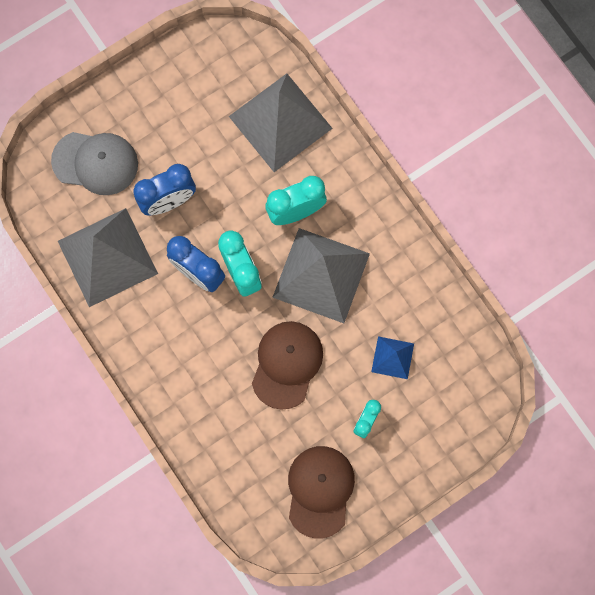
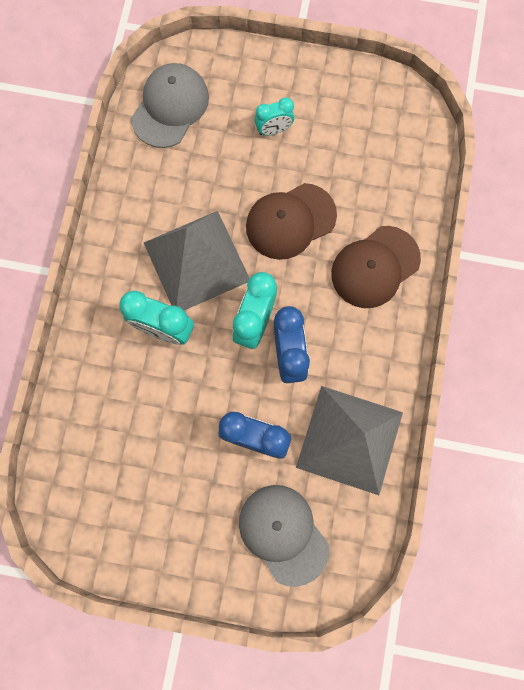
camera: 135 degrees left, 0 degrees up
(280, 122) = (99, 414): grey pyramid -> none
(320, 491) = (355, 115): brown cap -> brown cap (375, 267)
(392, 357) = (208, 154): blue pyramid -> none
(455, 365) = (170, 107): none -> grey cap

